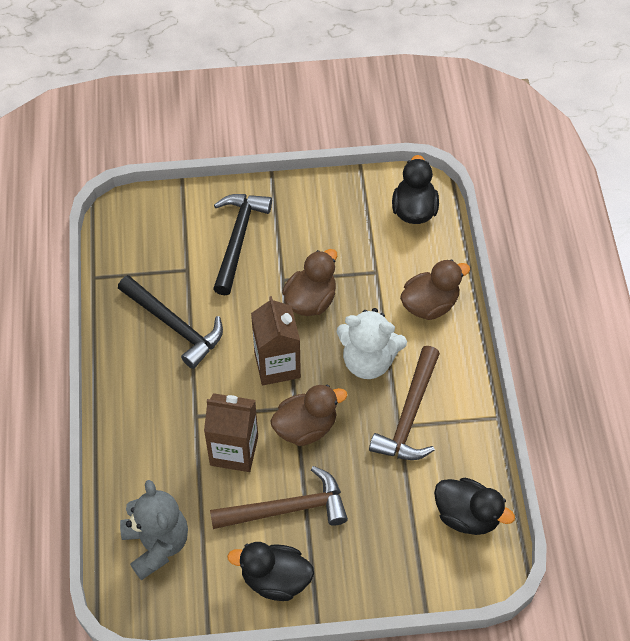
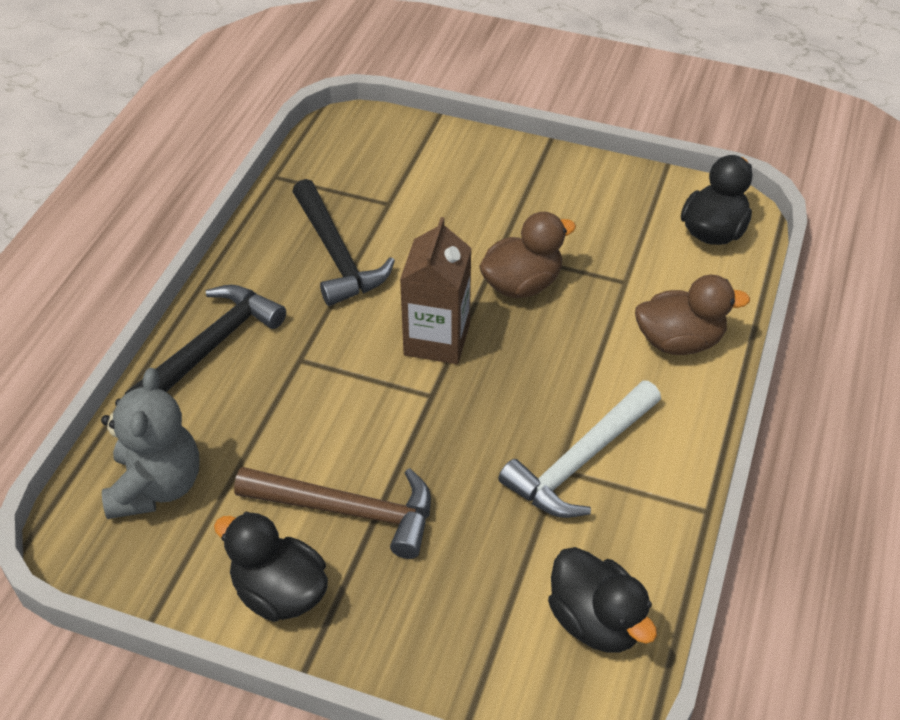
camera: 25 degrees right, 10 degrees down
(234, 450) = (322, 416): brown carton -> none
(238, 239) = (469, 192): black hammer -> black hammer (210, 347)
(306, 427) = (431, 423): brown duck -> none
(368, 361) = (559, 377): white teddy bear -> none
(409, 415) = (581, 461): brown hammer -> white hammer

